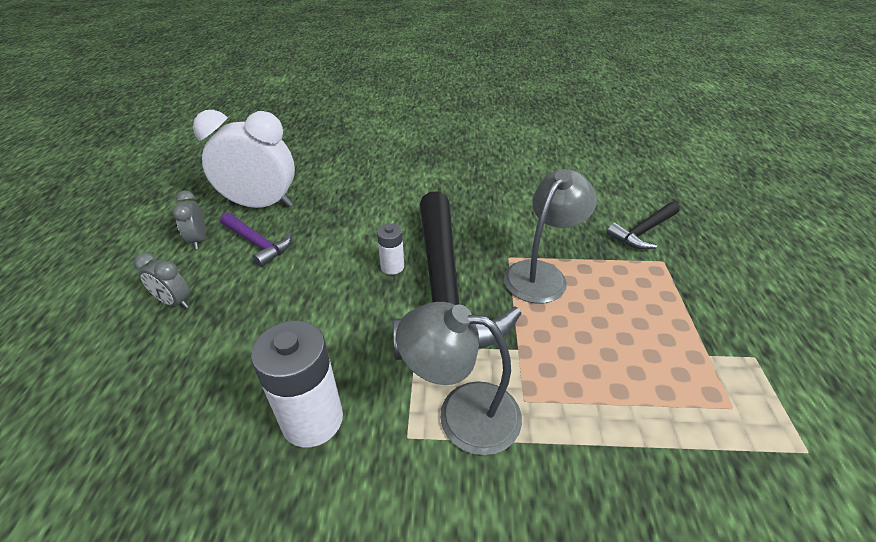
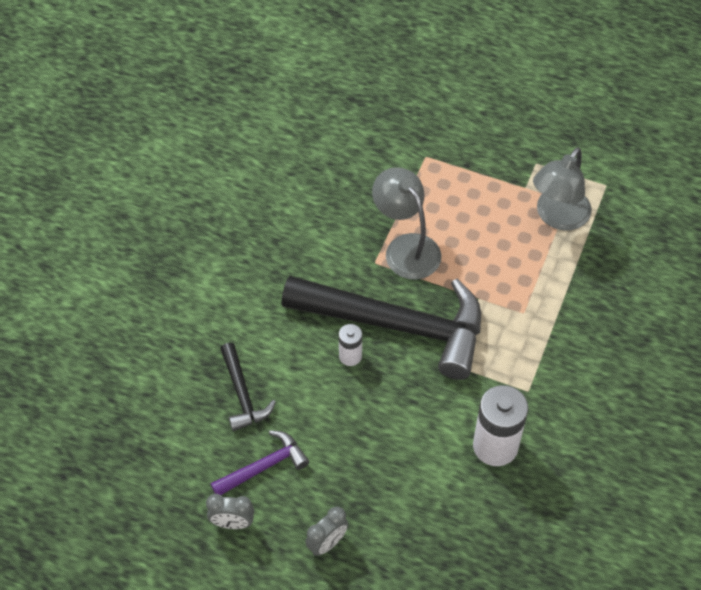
camera: 70 degrees left, 15 degrees up
(261, 205) = (190, 457): white clock -> none
(462, 413) = (521, 353): grey lamp -> grey lamp (557, 217)
(643, 231) = (384, 148): black hammer -> black hammer (242, 394)

